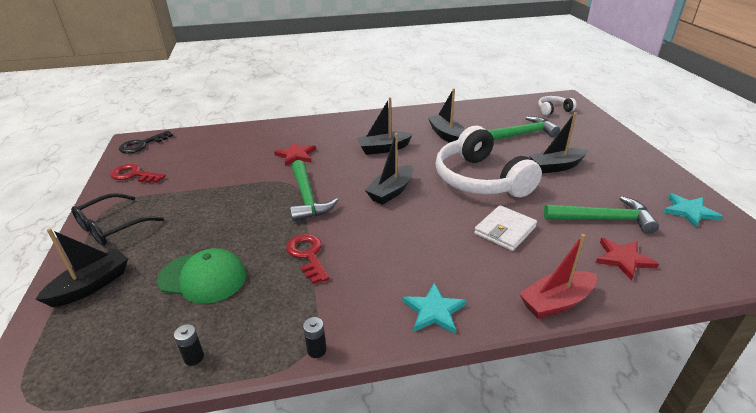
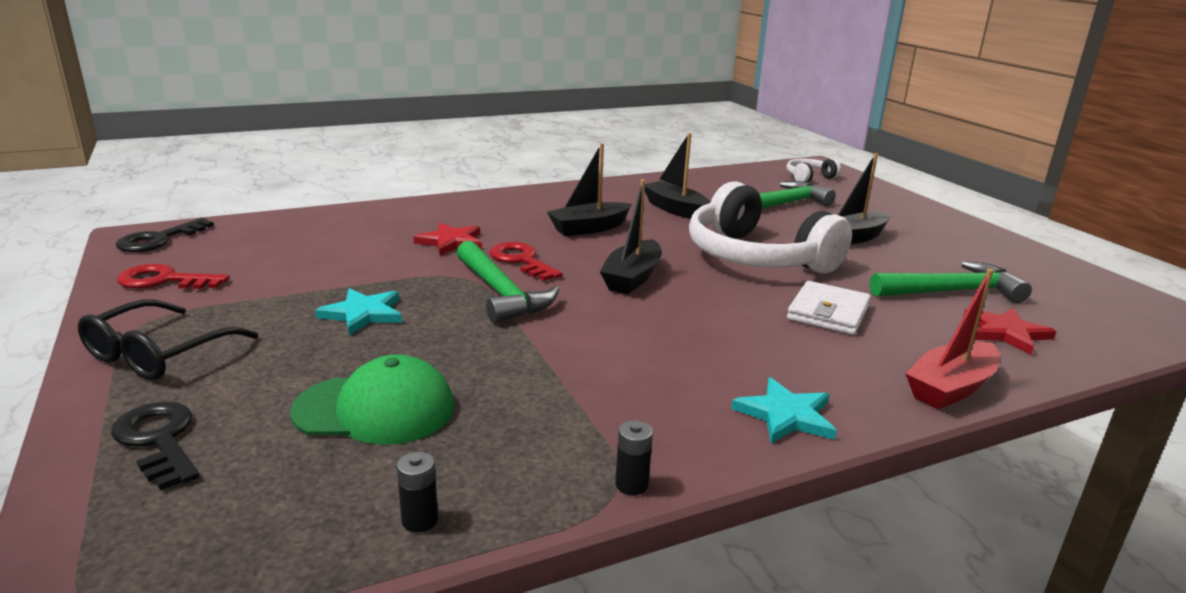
camera: 15 degrees left, 10 degrees down
(91, 285) = (159, 440): black boat -> black key
(307, 255) = (544, 364): red key -> red key (521, 260)
(689, 211) = (1052, 276): turquoise star -> turquoise star (363, 314)

